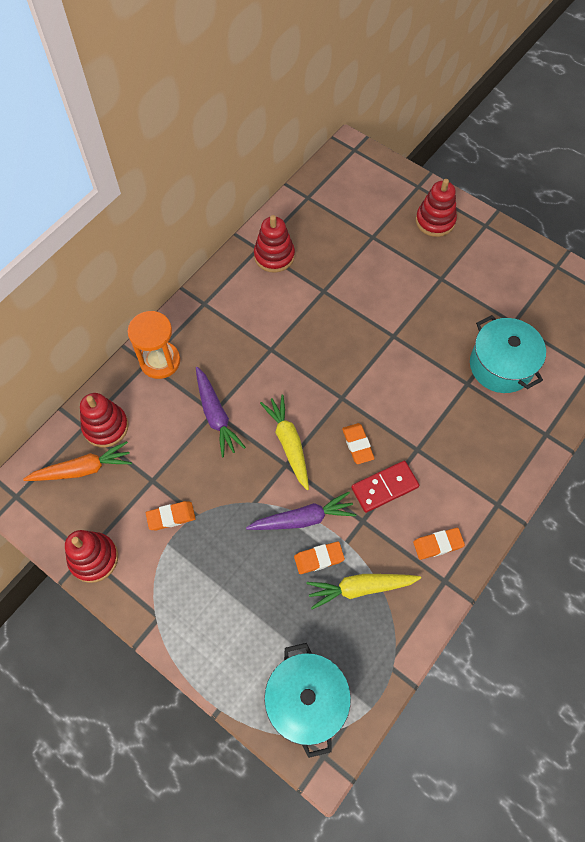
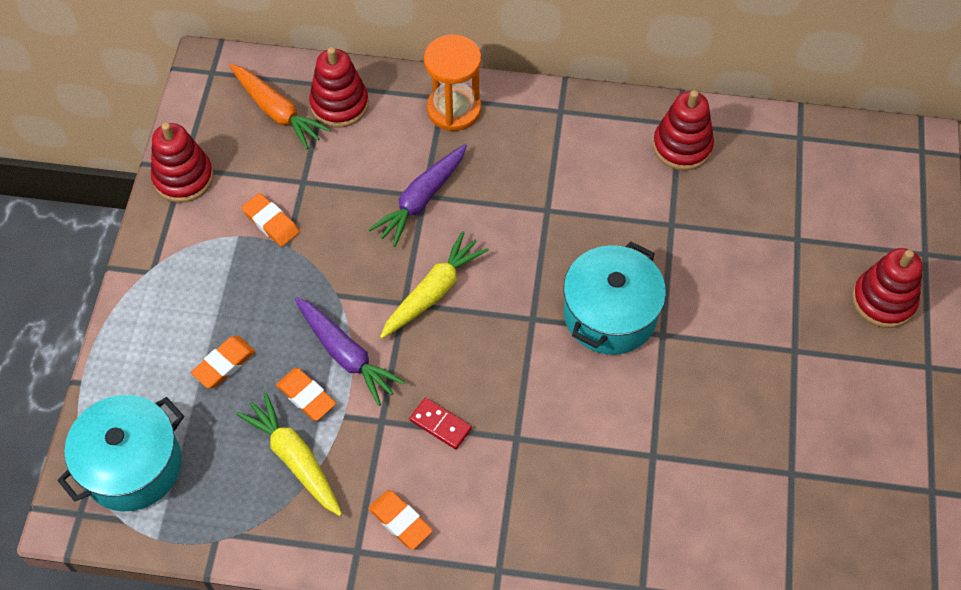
camera: 60 degrees right, 5 degrees down
(357, 444) = (479, 367): orange eraser -> orange eraser (224, 364)
(384, 487) = (440, 424): red domino -> red domino, size x0.66
(501, 365) = (710, 485): turquoise pot -> turquoise pot (610, 314)

